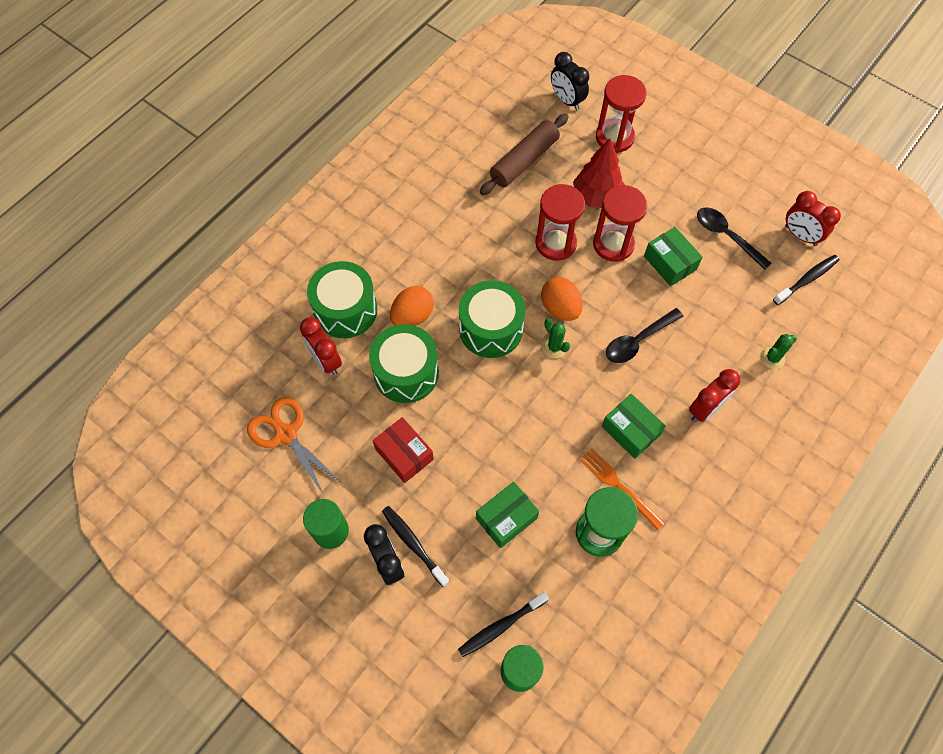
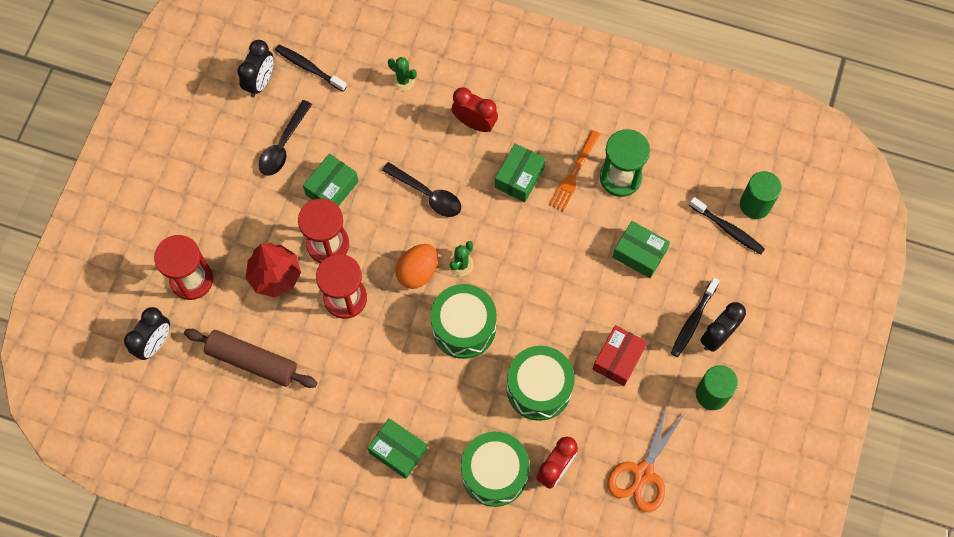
camera: 110 degrees left, 5 degrees up
(399, 243) = (398, 451): none -> green box
(412, 316) = (477, 405): orange egg -> none
(800, 235) = (260, 82): red clock -> black clock

